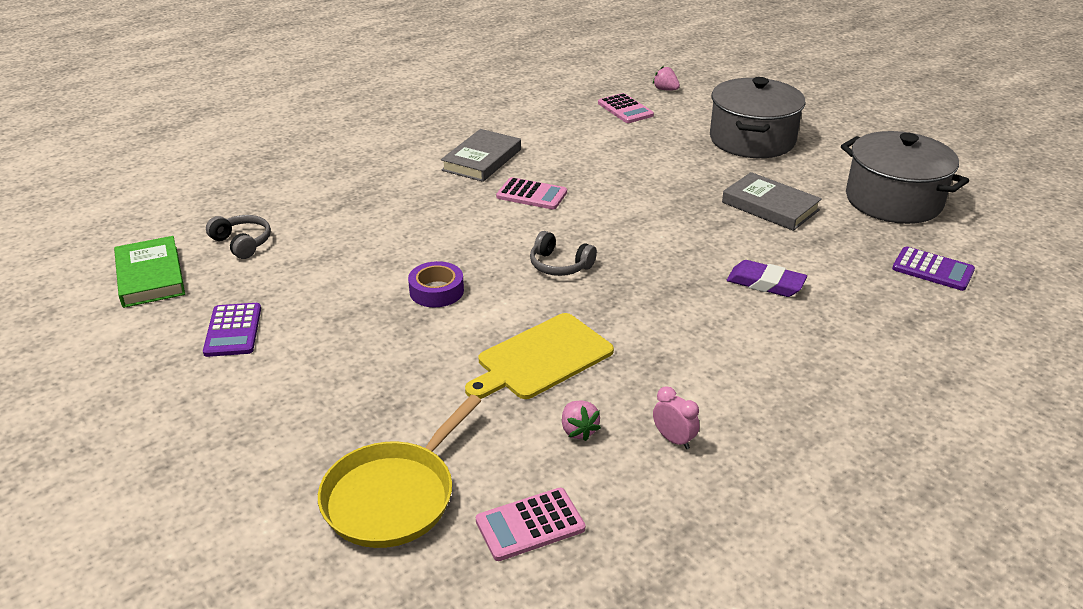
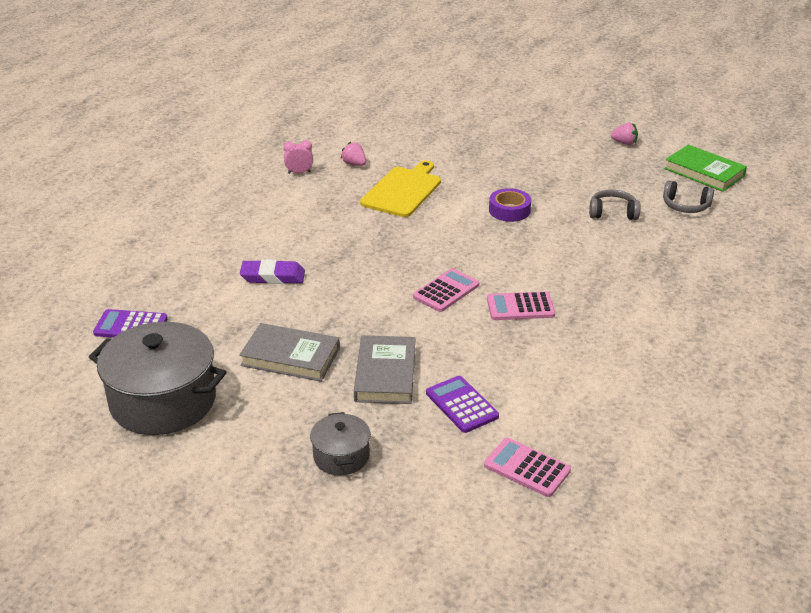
camera: 155 degrees right, 0 degrees up
(233, 330) = (603, 159): purple calculator -> purple calculator (462, 405)
(393, 496) = (425, 122): yellow pan -> none
(482, 160) = (607, 334): grey book -> grey book (385, 374)
(530, 525) = (352, 128): pink calculator -> pink calculator (446, 291)
(559, 265) = (440, 250): grey headphones -> grey headphones (612, 213)
(665, 89) = (504, 534): pink strawberry -> pink strawberry (624, 143)
(673, 439) = (299, 172): pink clock -> pink clock turned 150 degrees clockwise
(752, 140) = (341, 456): grey pot -> grey pot, size x0.50

